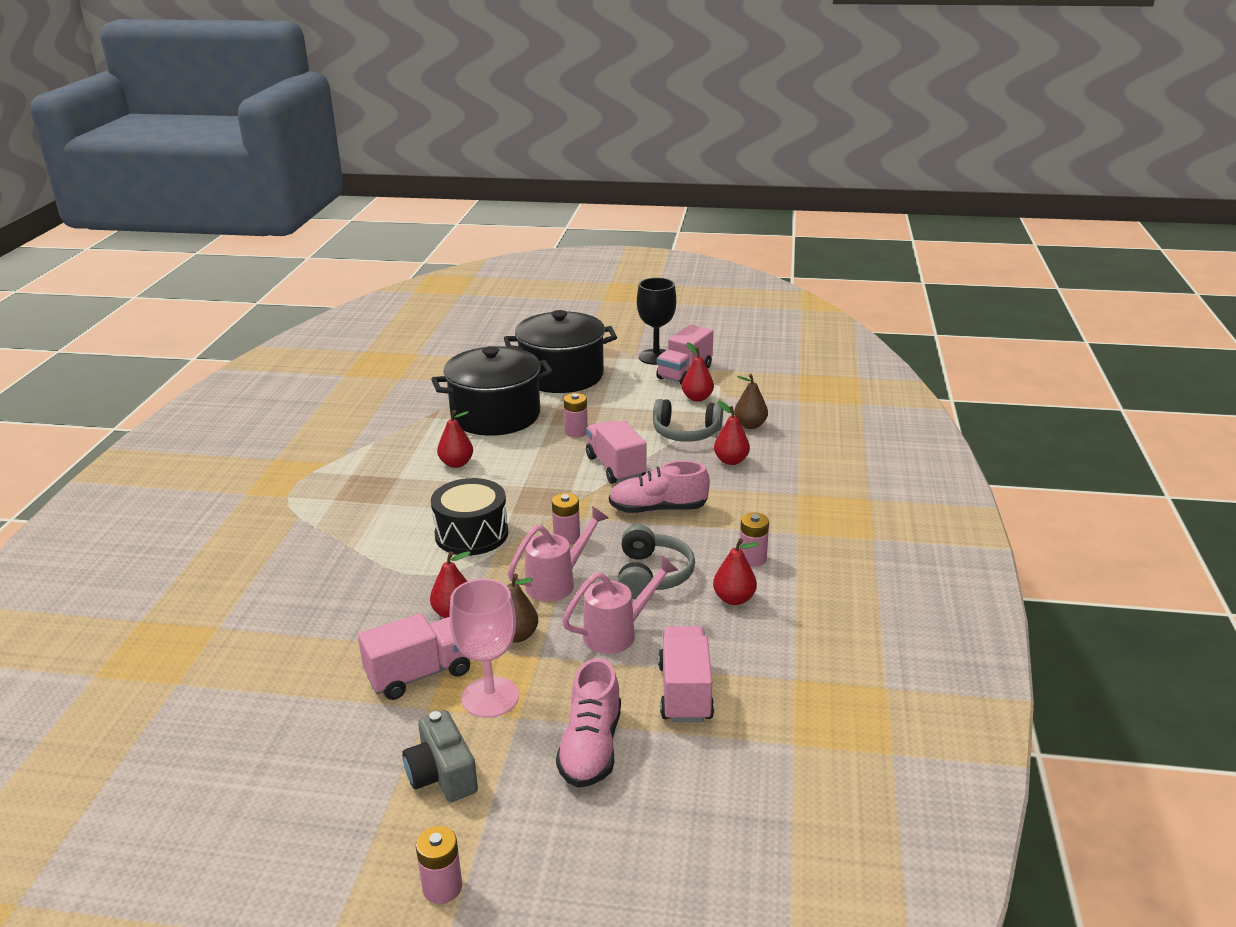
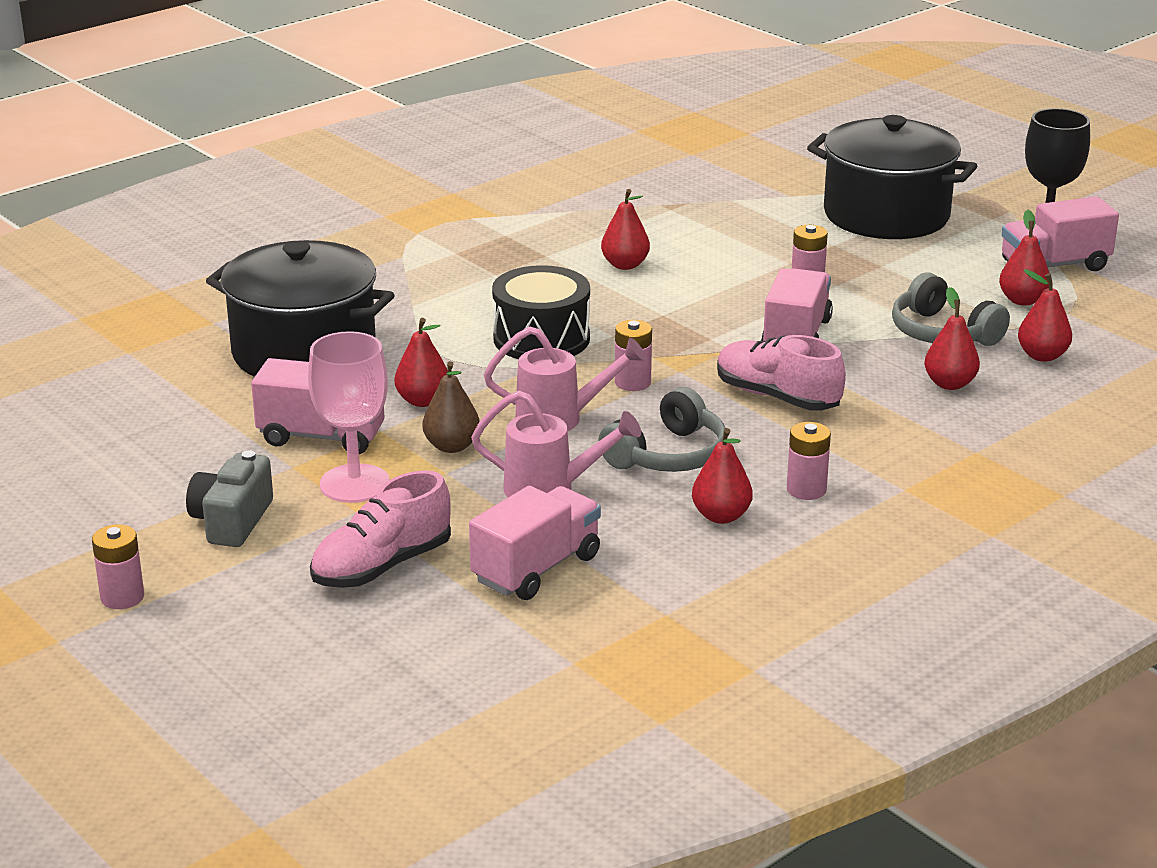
camera: 40 degrees right, 0 degrees up
(495, 416) = (740, 231): black pot -> black pot (304, 352)
(750, 425) = (1042, 356): brown pear -> red pear

